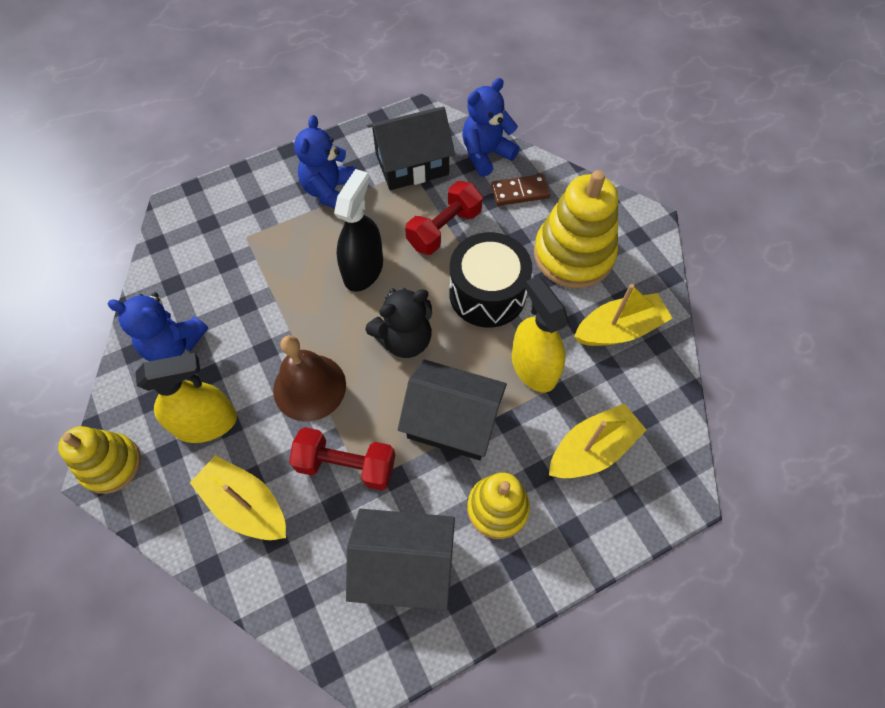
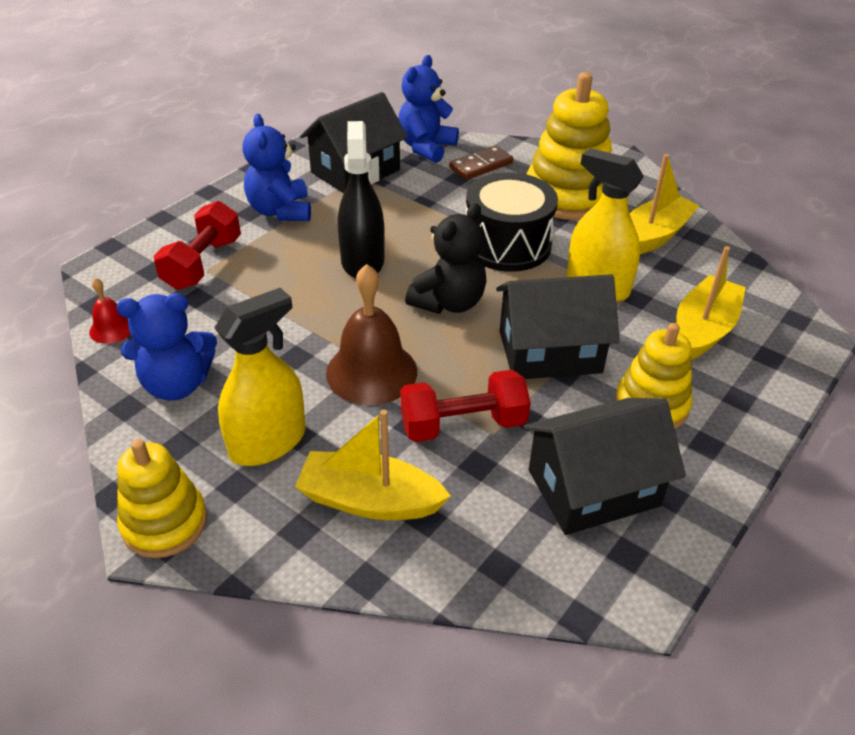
camera: 25 degrees left, 20 degrees down
(156, 273) = (112, 329): none -> red bell
(444, 229) = (425, 209): red dumbbell -> red dumbbell (203, 263)

